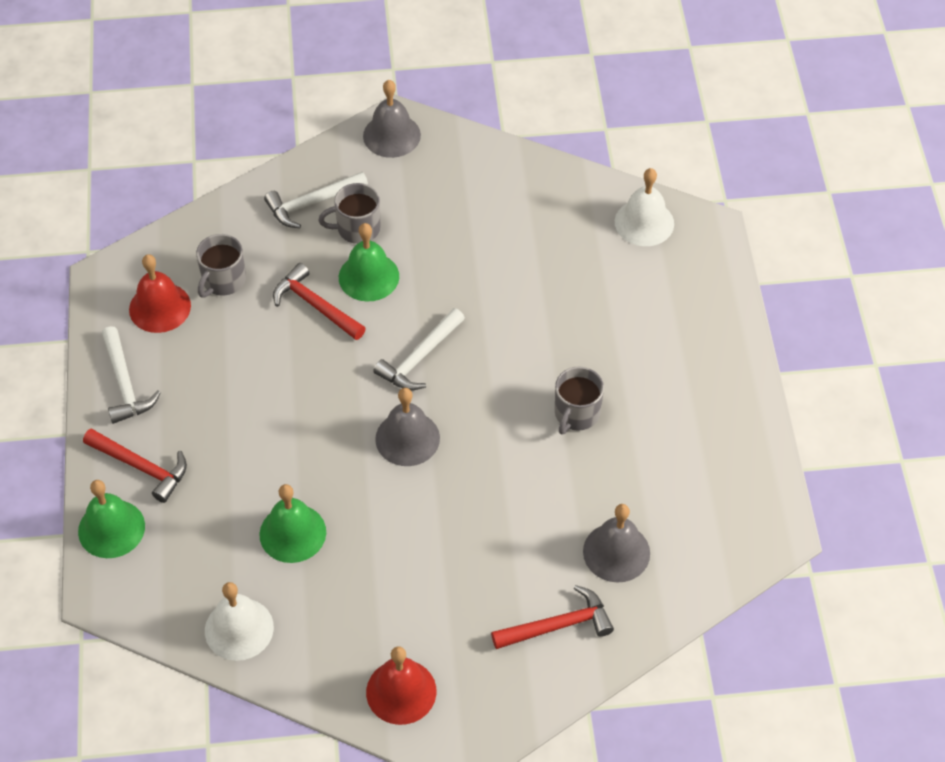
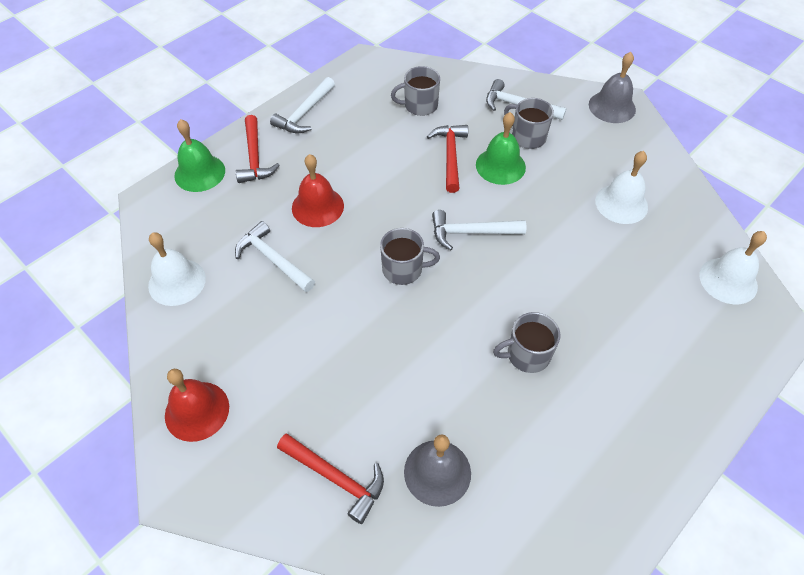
camera: 50 degrees right, 0 degrees up
(160, 307) = (371, 93): red bell -> red bell (317, 206)
(292, 533) = (273, 259): green bell -> white hammer
(407, 438) = (403, 269): grey bell -> grey mug
(502, 225) = (621, 203): none -> white bell

